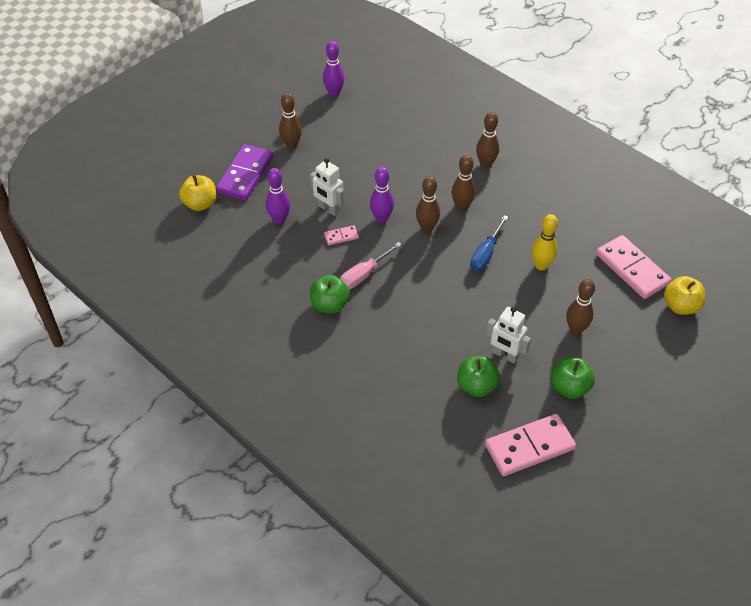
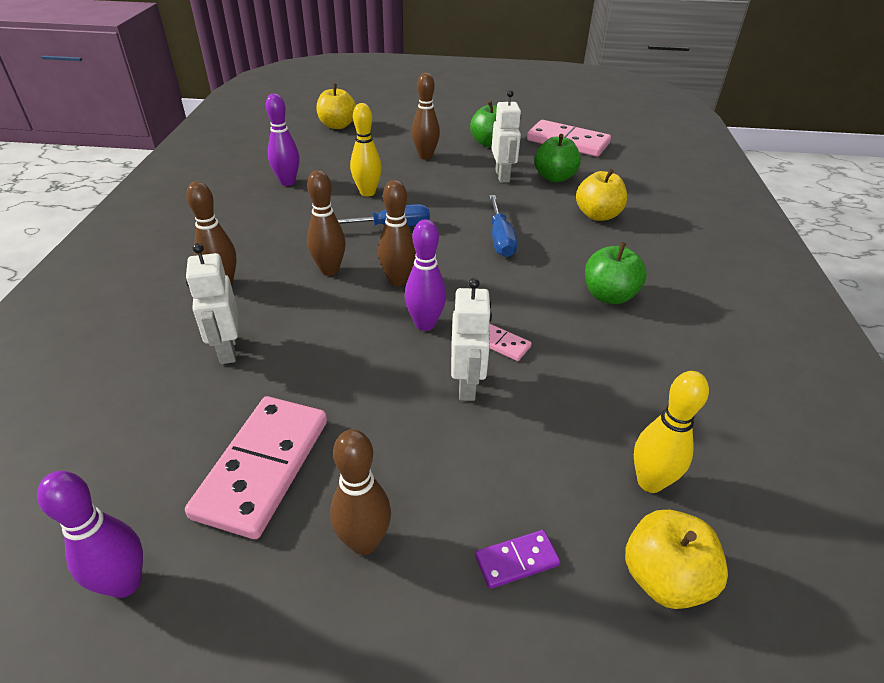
camera: 130 degrees left, 10 degrees down
(229, 228) = (650, 482): none -> yellow bowling pin
(245, 175) = (516, 560): purple domino -> purple domino, size x0.46
(279, 220) = (553, 428): purple bowling pin -> purple bowling pin (287, 182)
(364, 275) = (533, 293): pink screwdriver -> none
(406, 368) = (597, 215): none -> yellow apple
(426, 296) = (500, 239): none -> blue screwdriver
(428, 148) = (227, 350): none -> white robot
(632, 269) = (316, 152): pink domino -> pink domino (263, 467)

